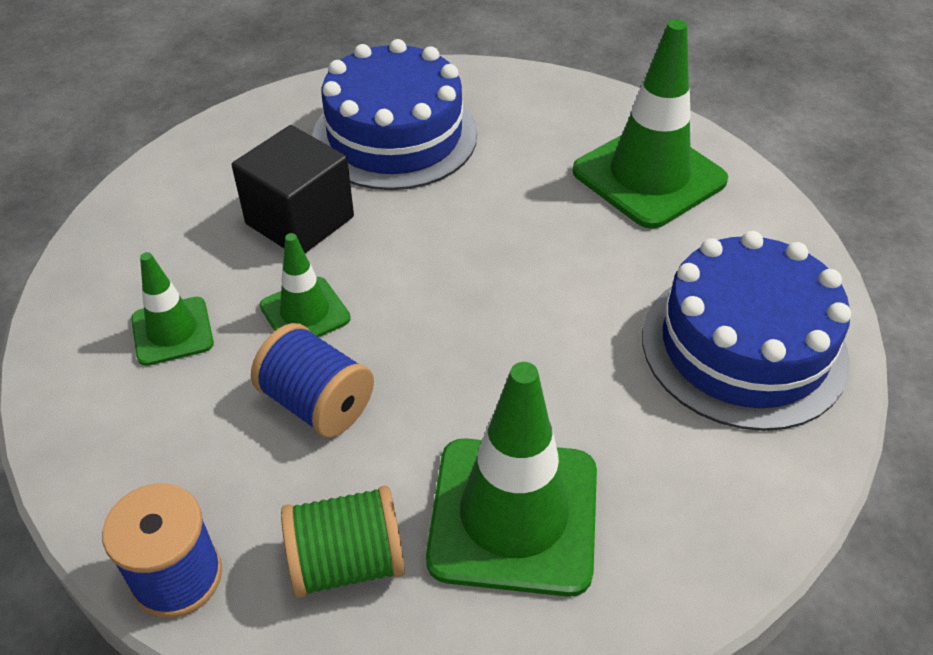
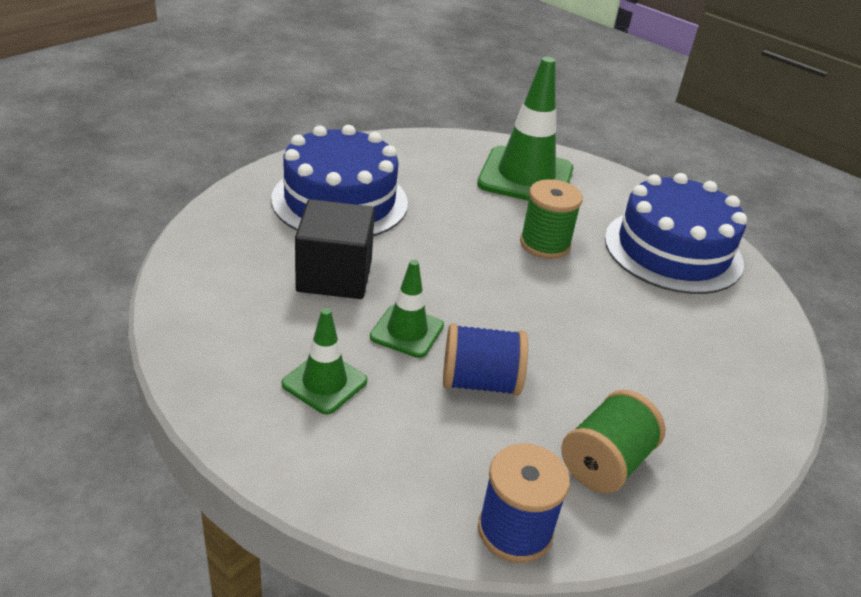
camera: 40 degrees left, 10 degrees down
(513, 515) = (662, 389): green traffic cone -> none
(574, 272) = (544, 244): none -> green spool

